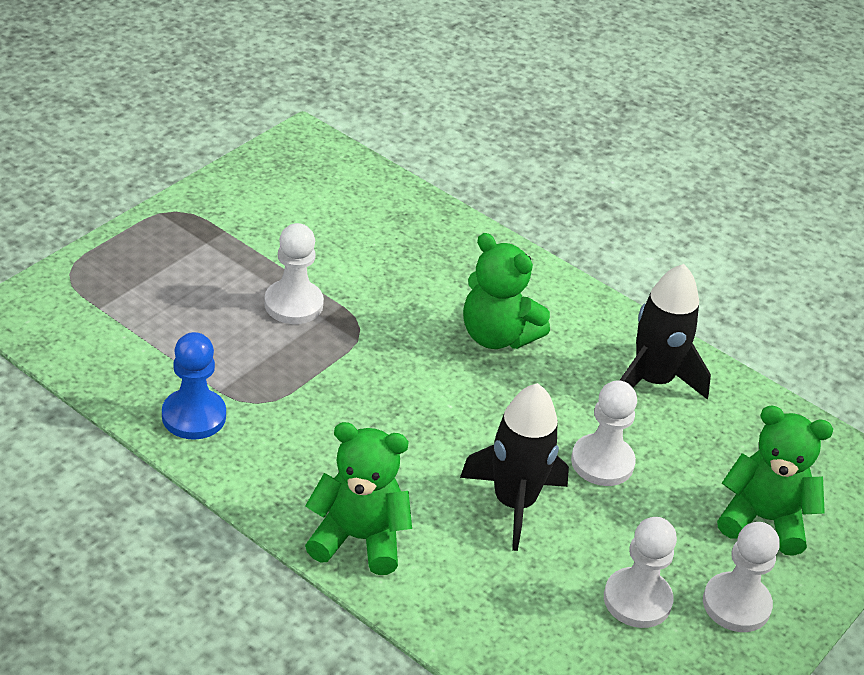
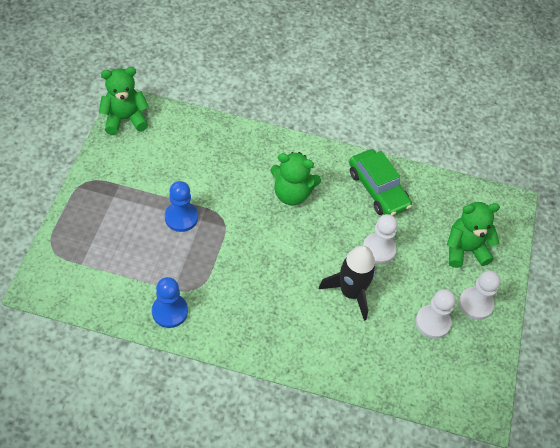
camera: 25 degrees left, 15 degrees up
(293, 304) = (181, 217): white pawn -> blue pawn
(358, 539) = (290, 348): green teddy bear -> green teddy bear (125, 119)
(653, 381) = (378, 189): black rocket -> green car

